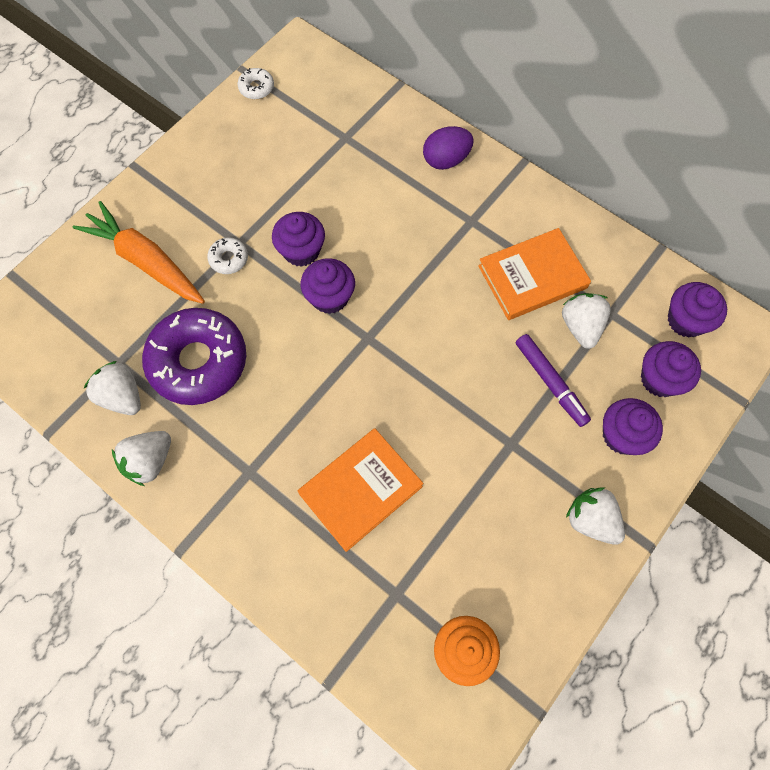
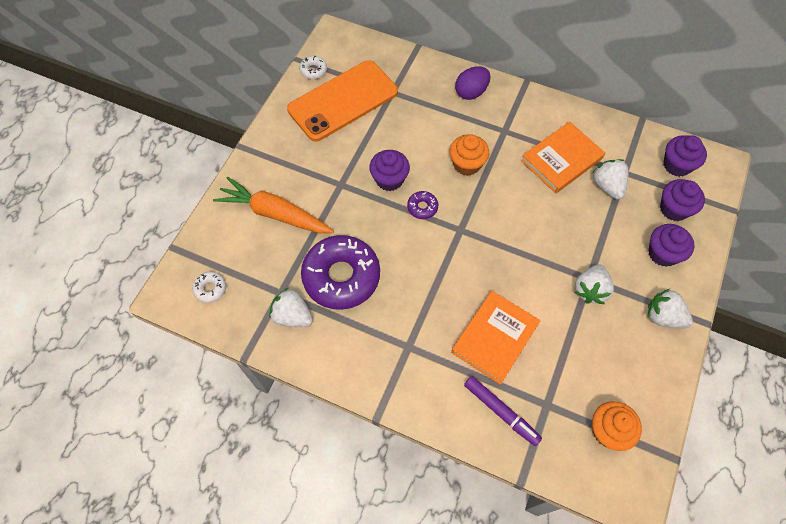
camera: 15 degrees left, 5 degrees down
(149, 461) = (331, 358): white strawberry -> white strawberry (590, 290)
(229, 259) = (337, 197): white donut -> white donut (210, 289)
(279, 135) = (343, 101): none -> orange phone
(330, 297) = (422, 207): purple cupcake -> purple donut
(406, 254) = (467, 164): none -> orange cupcake
(550, 382) = (600, 229): purple marker -> purple marker (501, 412)

